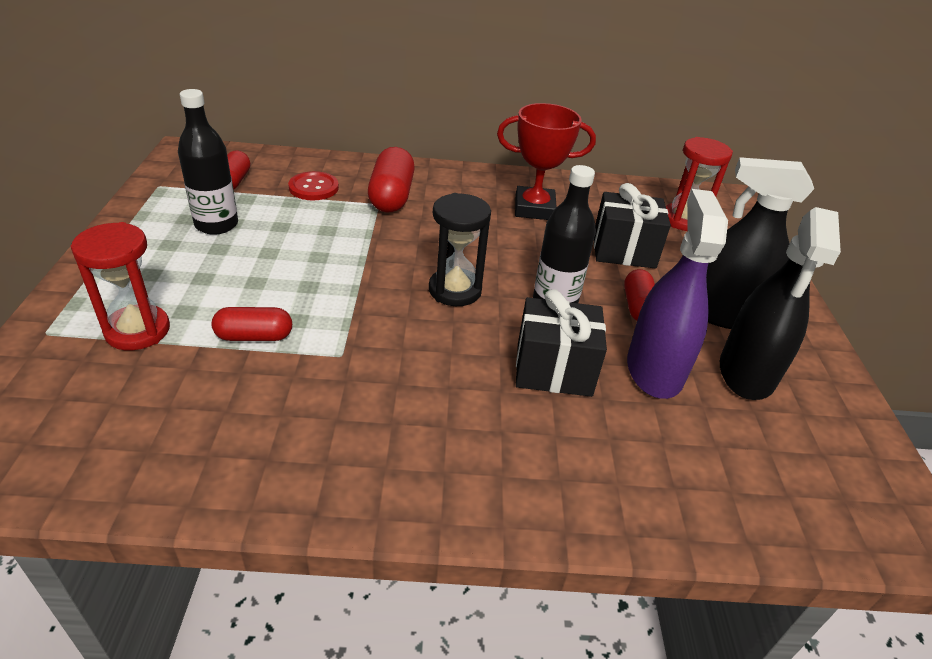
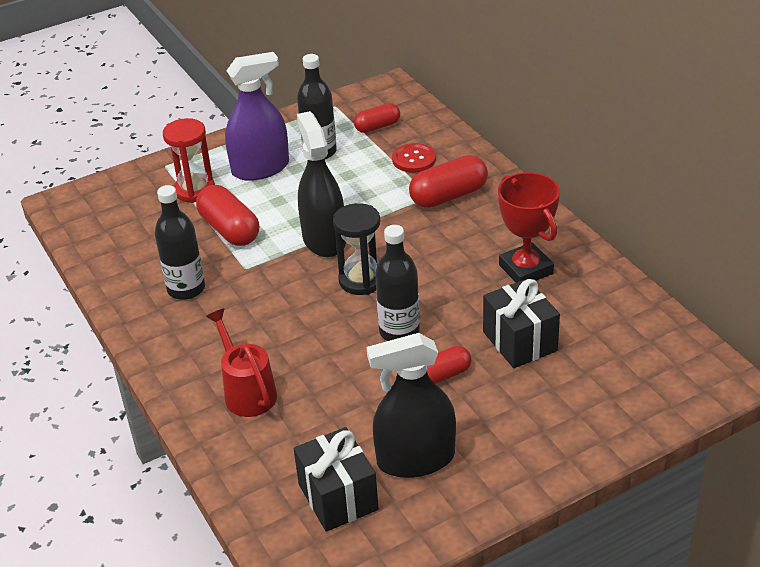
camera: 65 degrees right, 0 degrees up
(254, 336) = (230, 229): red capsule -> red capsule, size x1.58
(319, 420) = (186, 289): none -> black bottle
(553, 369) = (319, 360): black gift -> black gift (338, 497)
(562, 448) = (247, 392): none -> red watering can
(654, 370) = (368, 408): purple spray bottle -> purple spray bottle (260, 168)
(683, 220) = (626, 360): red hourglass -> none
(724, 314) = (487, 427): black spray bottle -> black spray bottle (324, 239)

